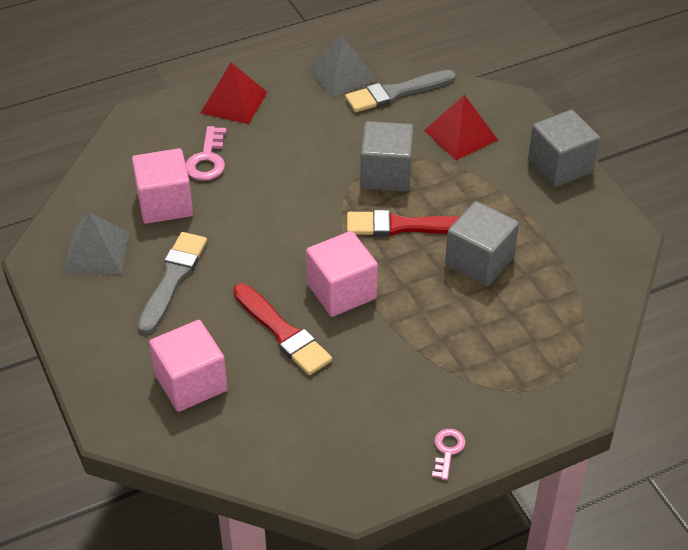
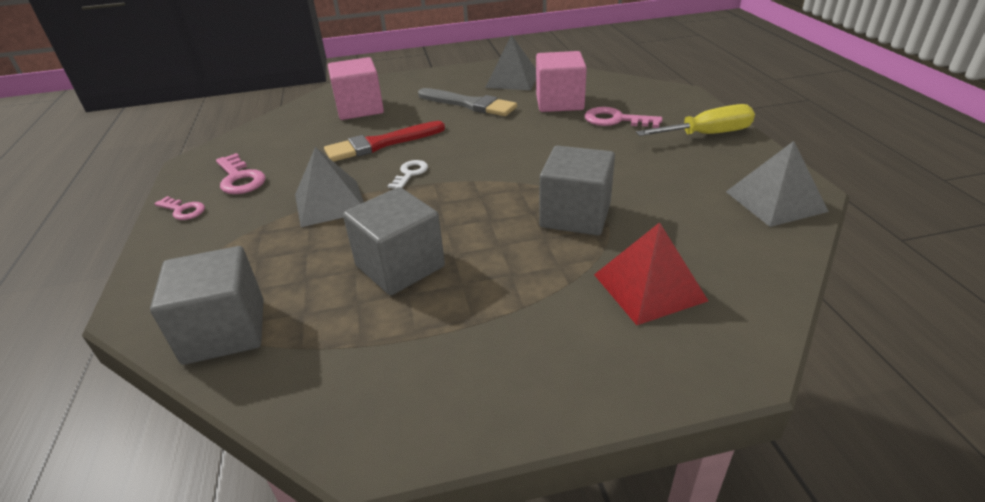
camera: 105 degrees right, 10 degrees down
(234, 102) = (707, 134): red pyramid -> yellow screwdriver
(341, 291) = (410, 173): pink cube -> white key
(379, 431) = (240, 178): none -> pink key
(396, 93) = (744, 240): grey brush -> none
(403, 226) = (483, 218): red brush -> none
(406, 335) = (330, 203): none -> grey pyramid
(560, 166) = (562, 390): grey cube -> grey cube (225, 331)

